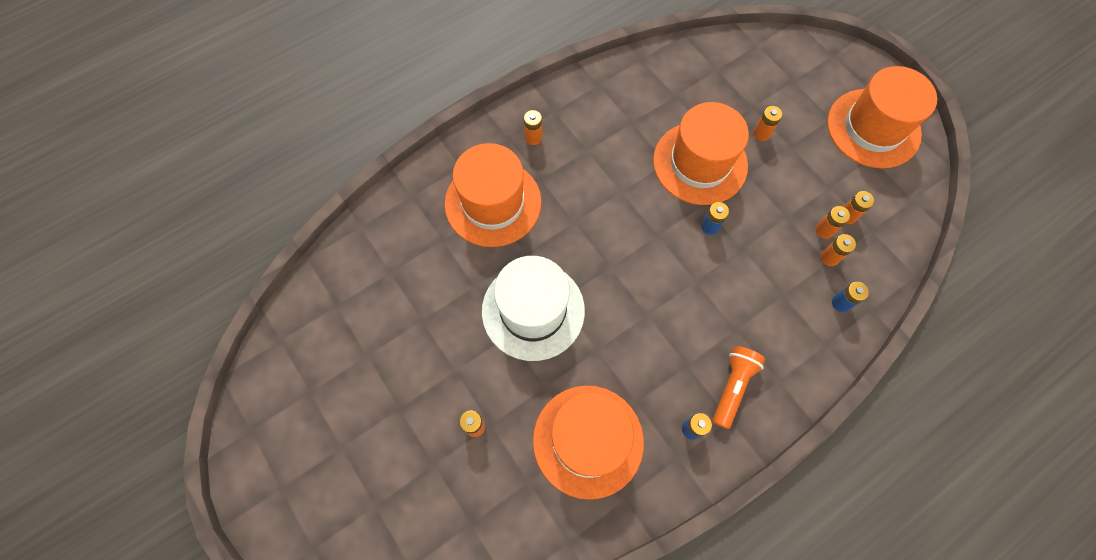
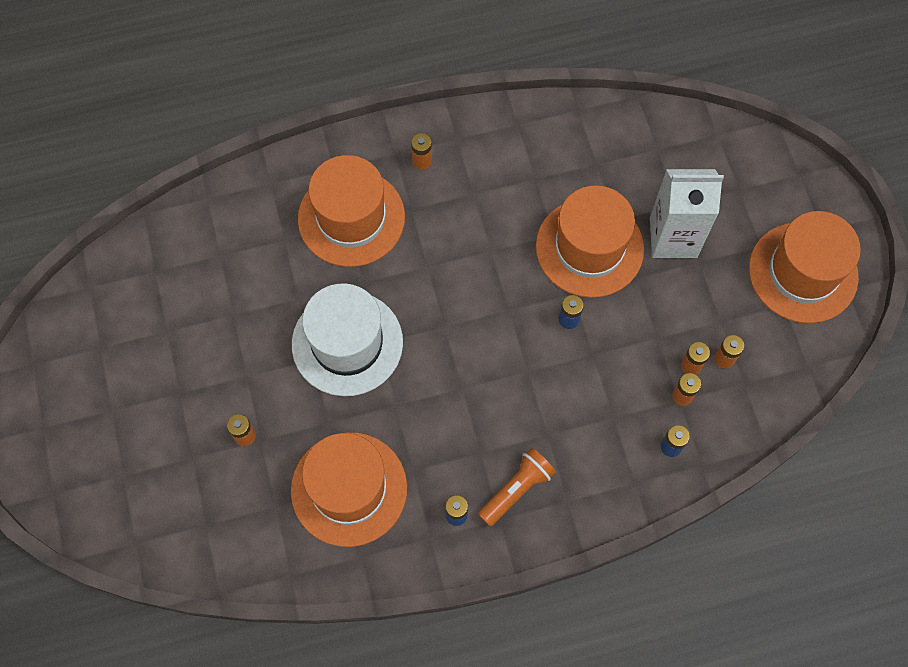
camera: 20 degrees right, 0 degrees up
(761, 133) = (673, 237): orange battery -> white carton

